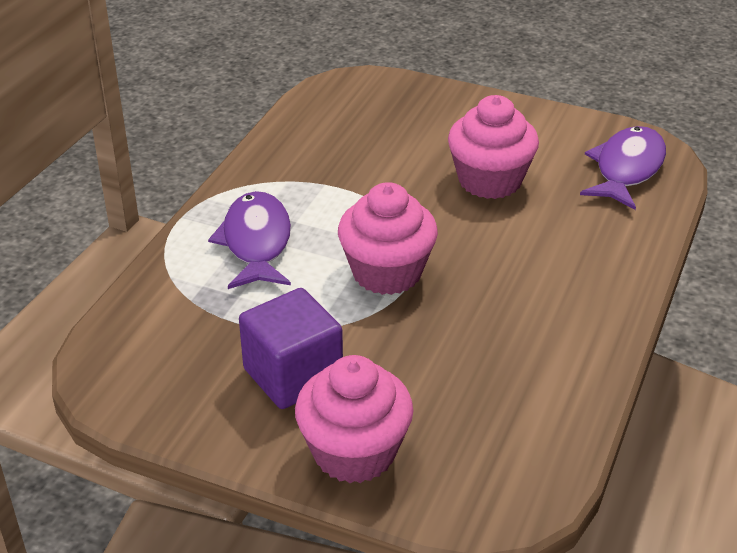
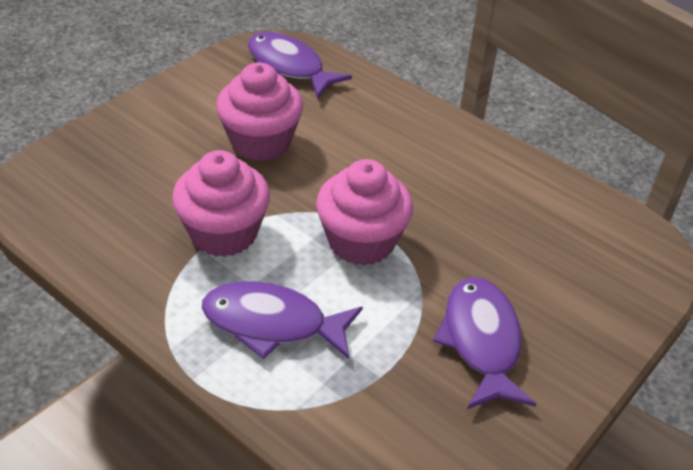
camera: 75 degrees left, 5 degrees up
(293, 375) = (481, 341): purple cube -> purple fish
(354, 452) = (586, 323): pink cupcake -> pink cupcake (224, 233)

